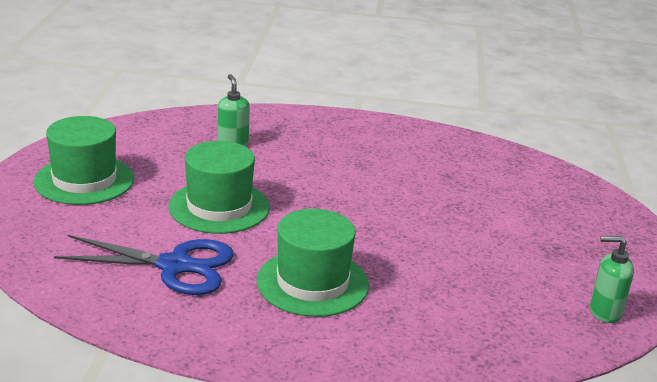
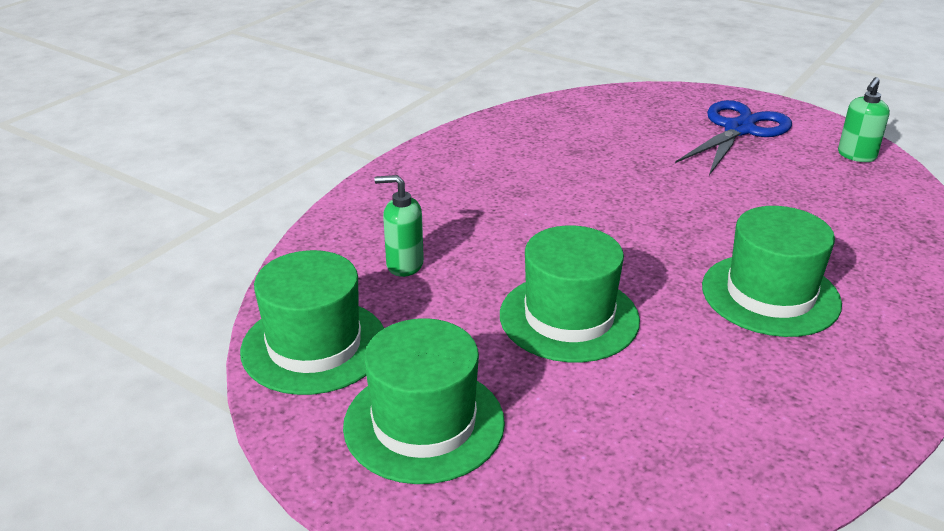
camera: 60 degrees left, 5 degrees up
(132, 136) = (314, 346): none -> green hat
(175, 266) = (703, 389): blue scissors -> blue scissors (738, 129)

